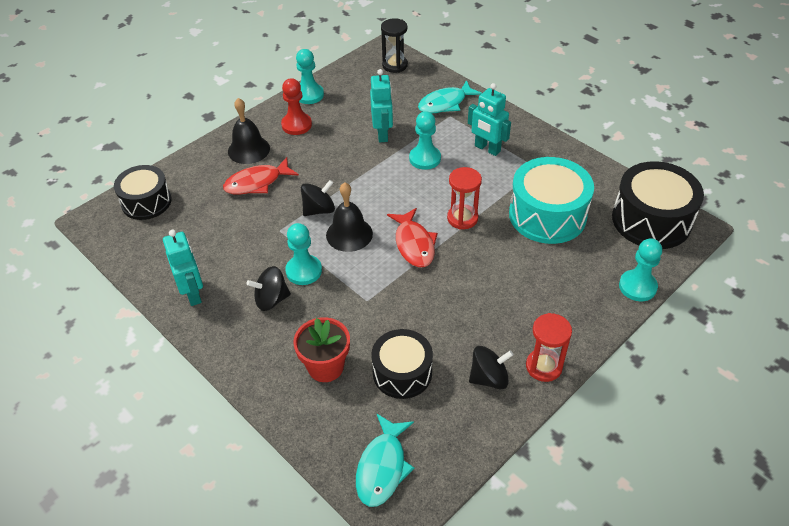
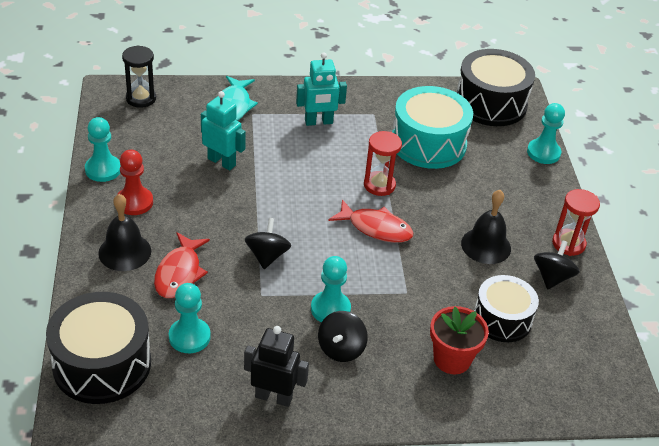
camera: 55 degrees left, 5 degrees down
(146, 202) = (102, 364): black drum -> black drum, size x1.52
(193, 293) = (273, 397): turquoise robot -> black robot
(349, 234) = (319, 256): black bell -> black bell (486, 245)
(382, 467) = (581, 386): turquoise fish -> none
(425, 158) = (285, 159): turquoise pawn -> turquoise pawn (189, 337)

